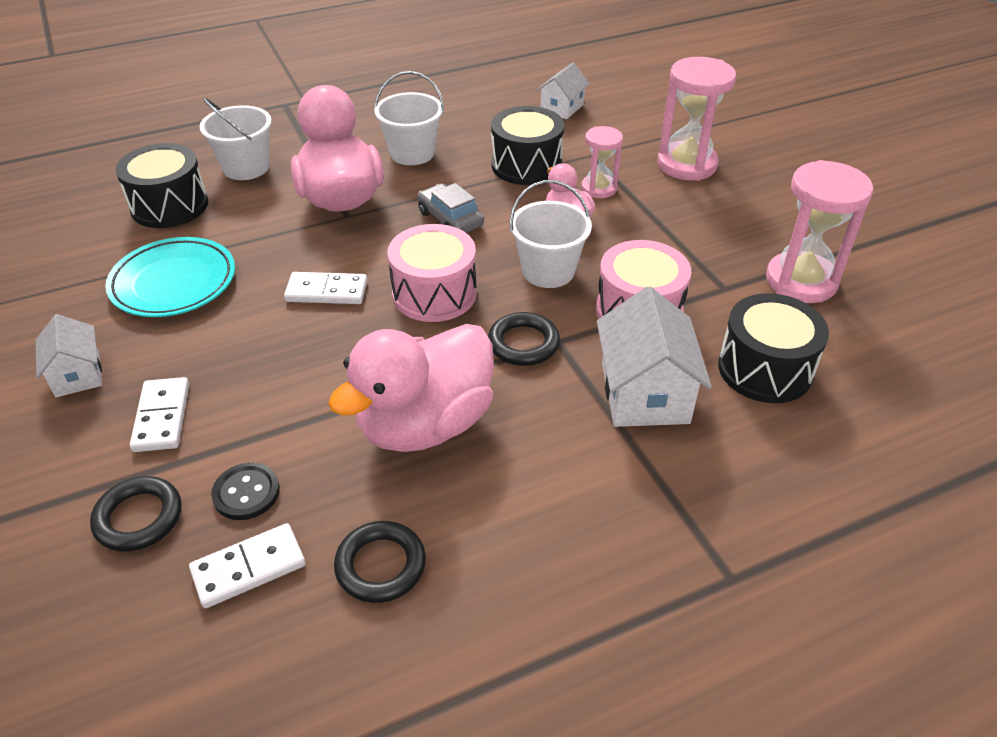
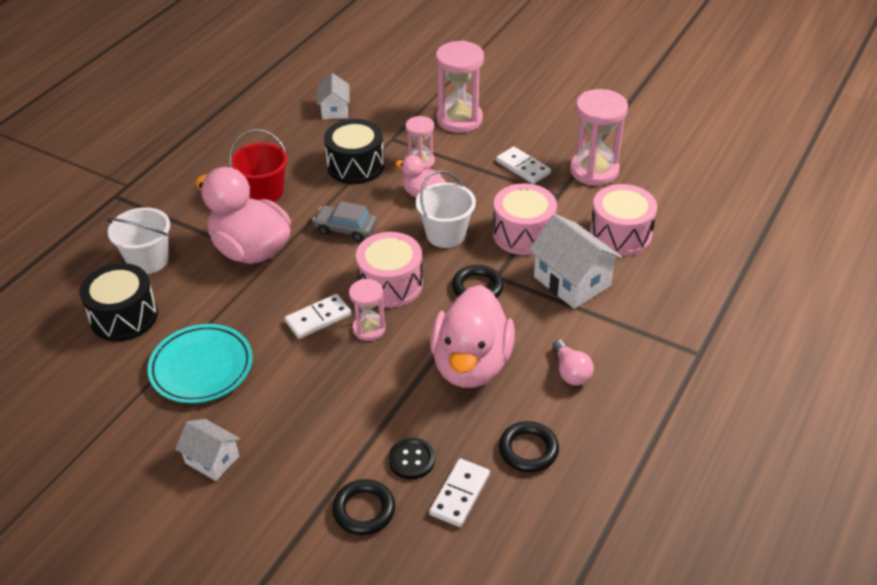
camera: 35 degrees left, 0 degrees up
(162, 417) = (305, 451): white domino -> white domino (523, 167)
(362, 327) = (369, 329): none -> pink hourglass
(412, 153) = (264, 192): white bucket -> red bucket
(531, 501) = (571, 372): none -> pink light bulb
(764, 369) = (620, 234): black drum -> pink drum

